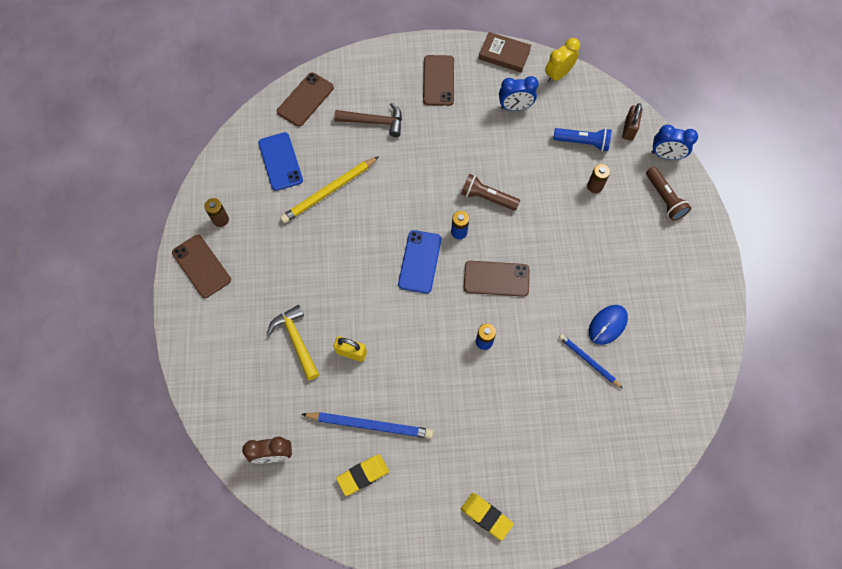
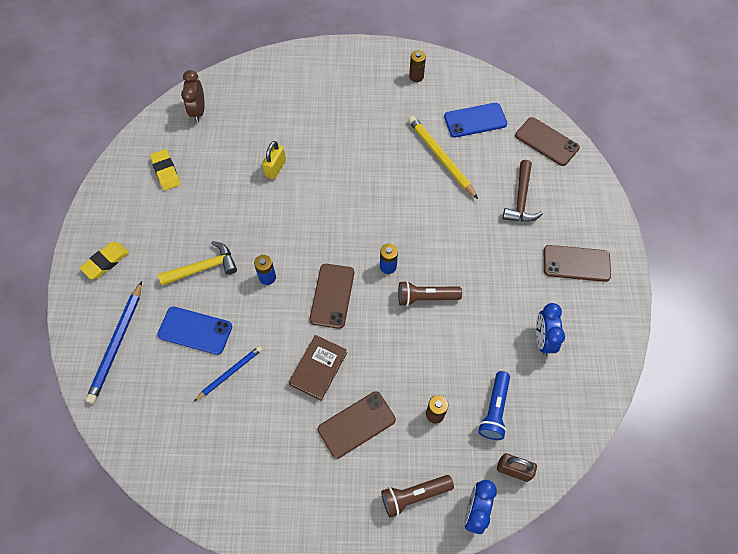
camera: 95 degrees right, 5 degrees down
(201, 266) = (372, 64): brown phone -> brown phone (356, 424)
(296, 340) = (294, 128): yellow hammer -> yellow hammer (204, 268)
(369, 425) = (207, 178): blue pencil -> blue pencil (117, 343)
(420, 261) = (358, 229): blue phone -> blue phone (195, 330)
(487, 198) = (426, 298): brown flashlight -> brown flashlight turned 120 degrees counterclockwise
(504, 54) = (617, 337): brown book -> brown book (318, 368)
(558, 75) = (591, 395): yellow clock -> none
(607, 325) = (265, 399): blue mouse -> none

